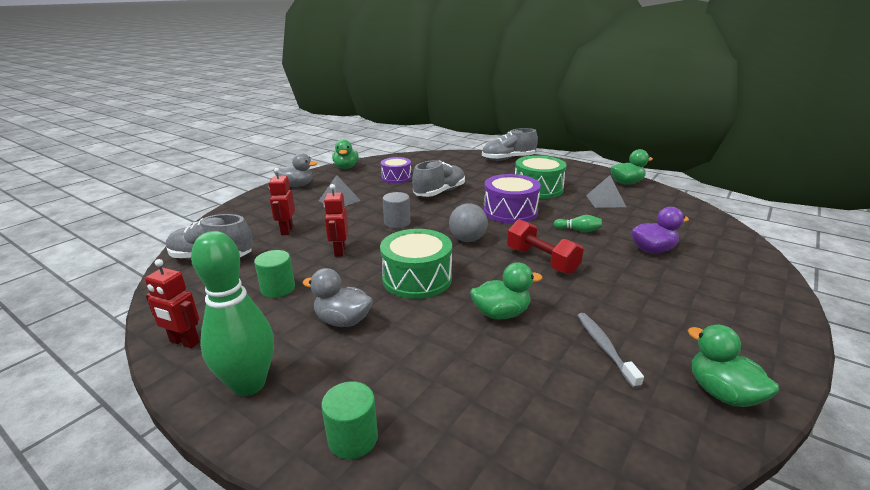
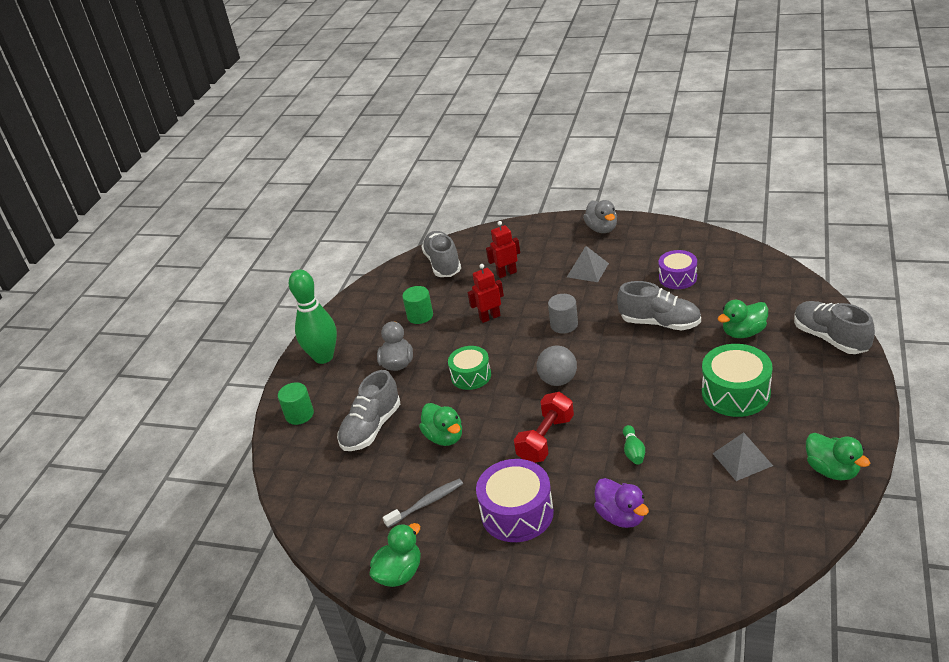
camera: 75 degrees right, 10 degrees up
(184, 342) = (347, 312): red robot -> none
(346, 167) = (678, 232): green duck -> green duck (743, 332)
(417, 278) = (471, 376): green drum -> green drum, size x0.65
(444, 366) = (371, 428): none -> grey shoe
(510, 211) = (646, 389): purple drum -> purple drum (517, 513)

